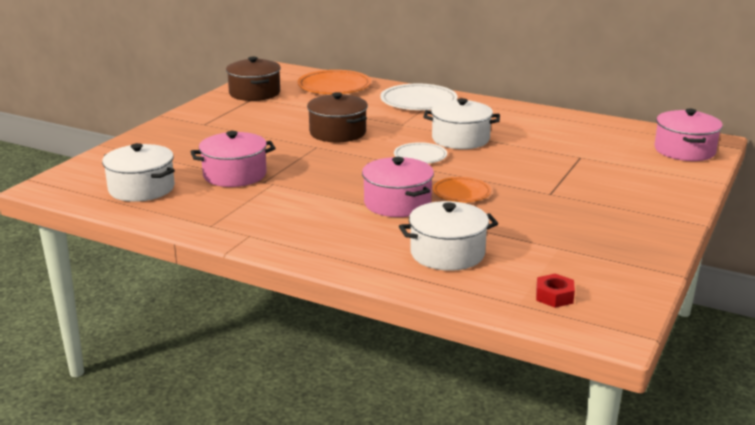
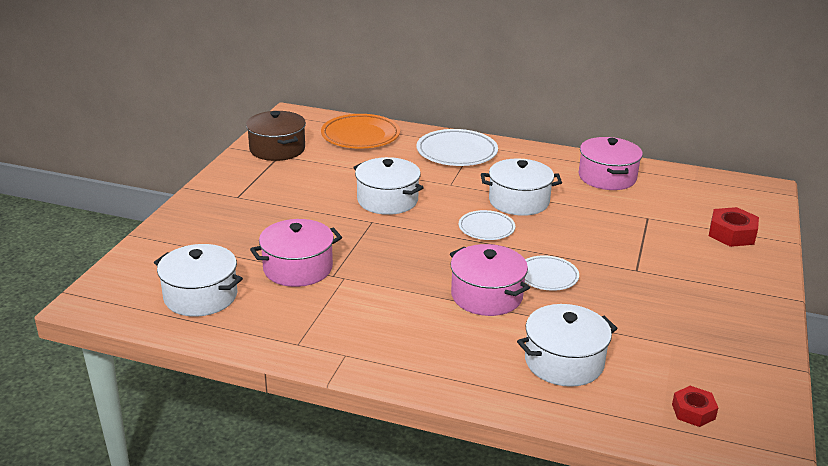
camera: 10 degrees left, 5 degrees up
(337, 132) = (387, 200): brown pot -> white pot
(461, 193) = (547, 276): orange plate -> white plate
(659, 173) = (732, 234): none -> red nut
(684, 150) = (745, 202): pink pot -> pink pot (607, 177)

